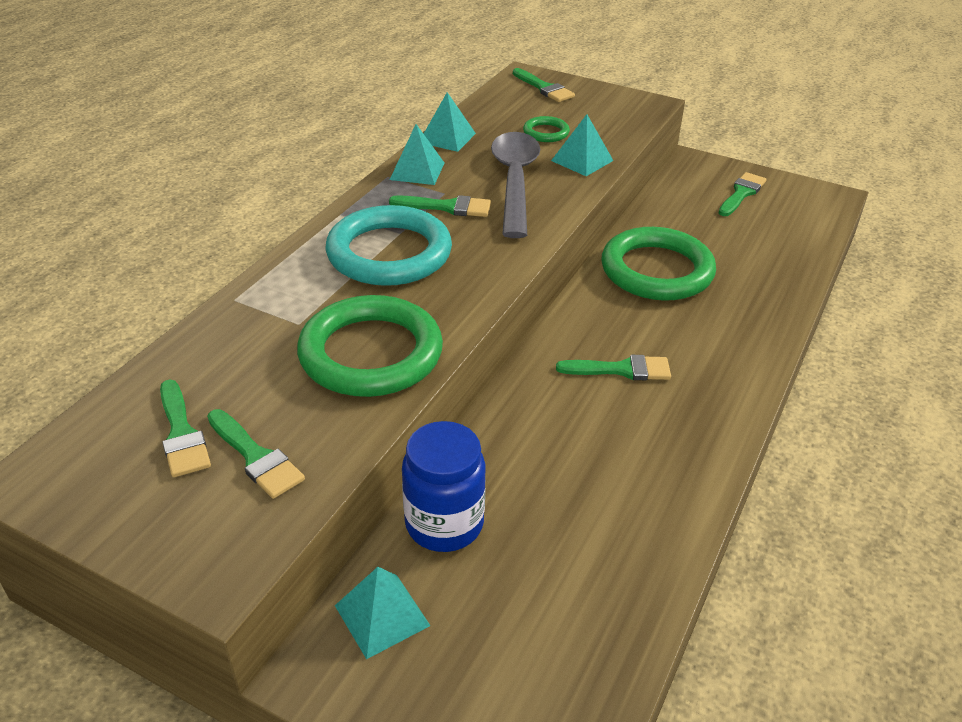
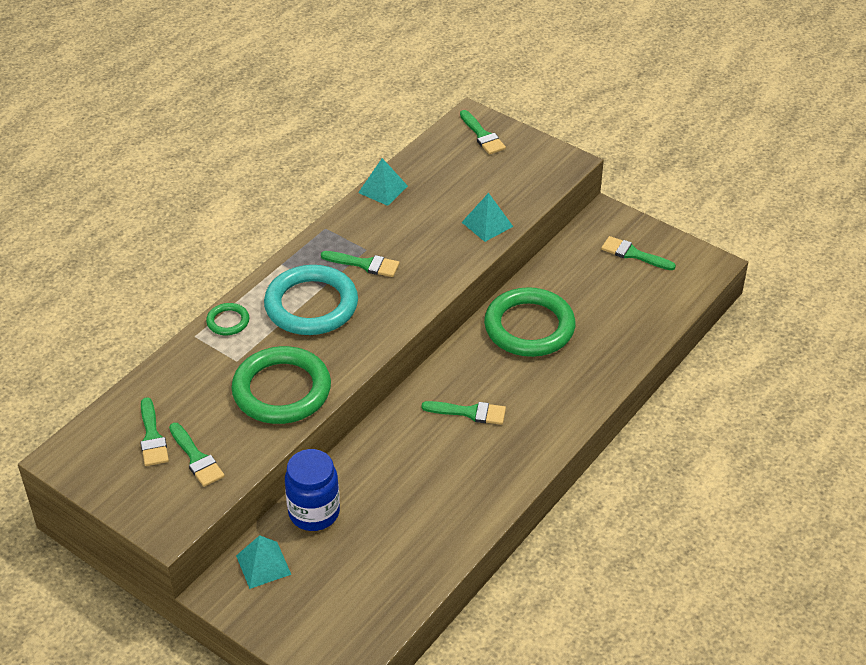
camera: 10 degrees right, 5 degrees up
(417, 171) = (350, 224): turquoise pyramid -> none
(515, 181) = (425, 242): grey spoon -> none
(546, 132) = (467, 190): green ring -> green ring (228, 321)
(741, 193) = (633, 254): green brush -> green brush turned 105 degrees counterclockwise

